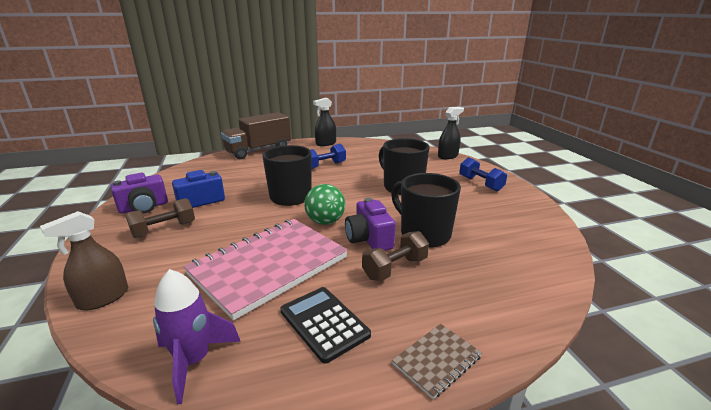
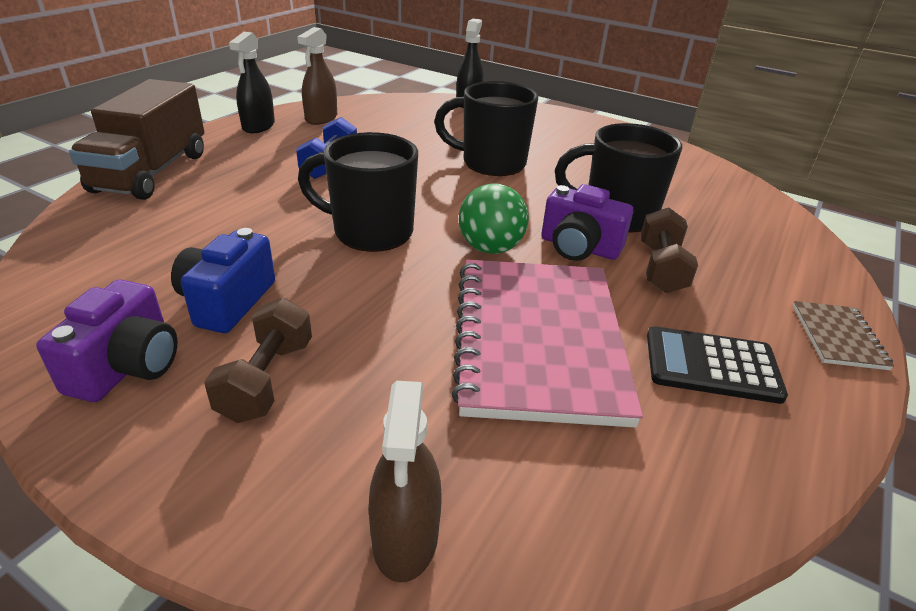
camera: 45 degrees left, 10 degrees up
(194, 361) = (686, 501): purple rocket -> none
(357, 146) = (321, 118): none -> brown spray bottle
(480, 184) = (564, 131): blue dumbbell -> none

